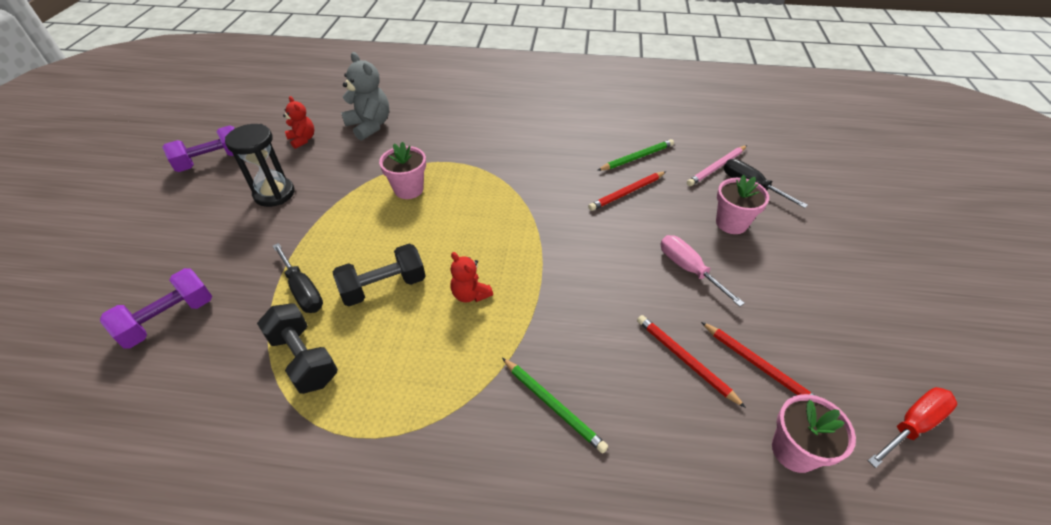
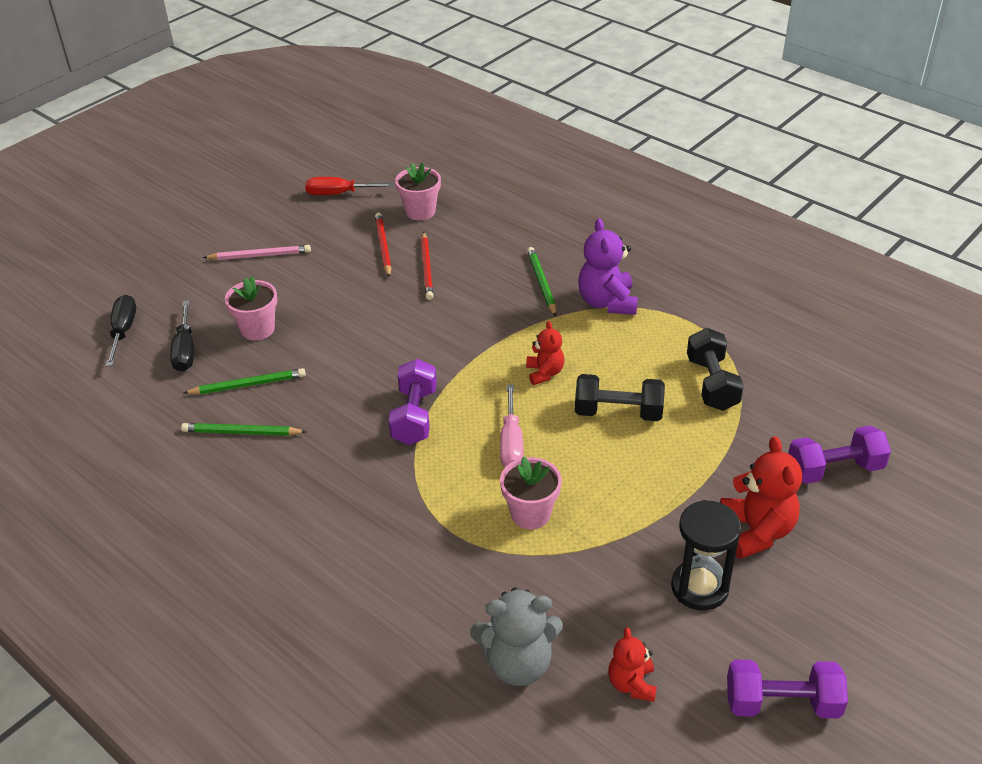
camera: 145 degrees left, 5 degrees down
(238, 242) = (756, 531): none -> red teddy bear
(302, 290) = (697, 443): black screwdriver -> black screwdriver (123, 331)
(370, 126) = (518, 663): grey teddy bear -> grey teddy bear turned 90 degrees counterclockwise
(462, 415) = (607, 302): none -> purple teddy bear
(541, 214) = (414, 416): none -> purple dumbbell
(627, 192) = (306, 398): red pencil -> none
(676, 184) = (248, 385): none -> green pencil
(689, 270) = (346, 313): pink screwdriver -> pink screwdriver (511, 442)
(716, 167) = (182, 382): pink pencil -> pink pencil (259, 255)

